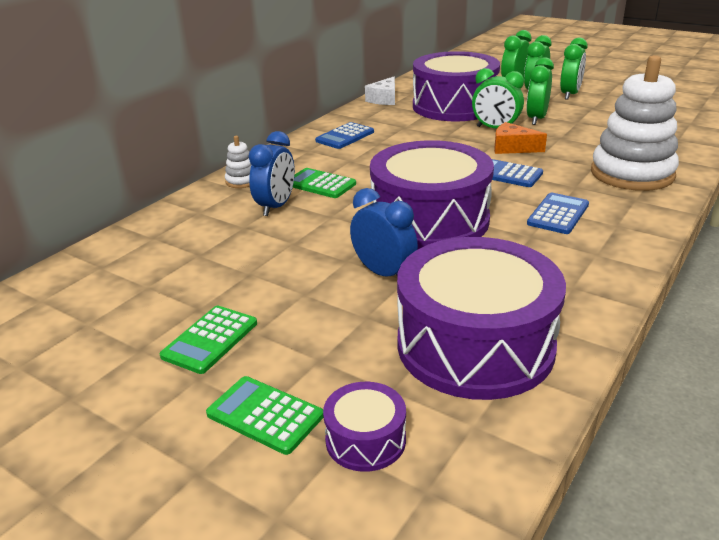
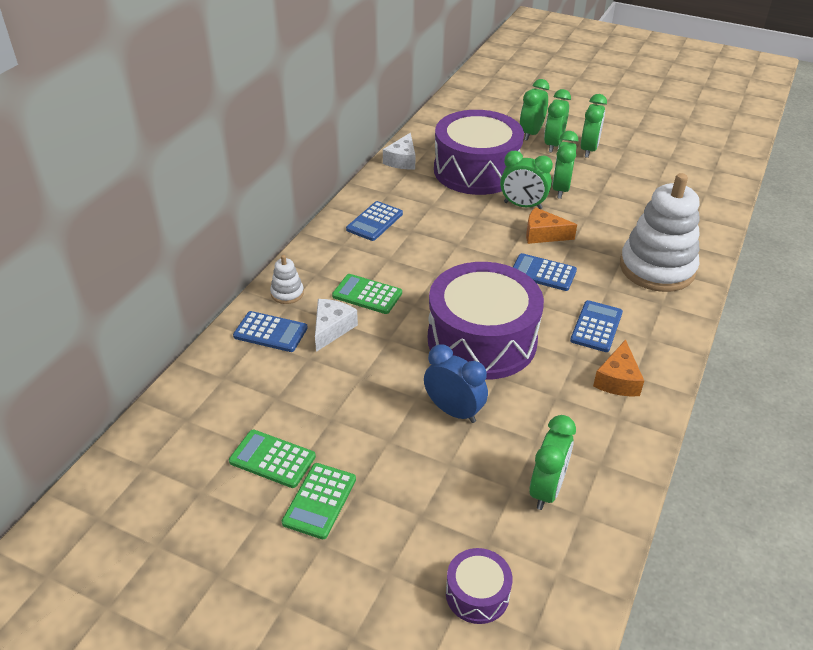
camera: 10 degrees left, 10 degrees up
(214, 207) = (270, 332): none -> blue calculator
(265, 415) = (390, 577): green calculator -> green calculator (272, 459)
(276, 206) = (332, 329): blue clock -> white cheese
(475, 345) = (546, 489): purple drum -> green clock
(576, 256) = (617, 380): none -> orange cheese

